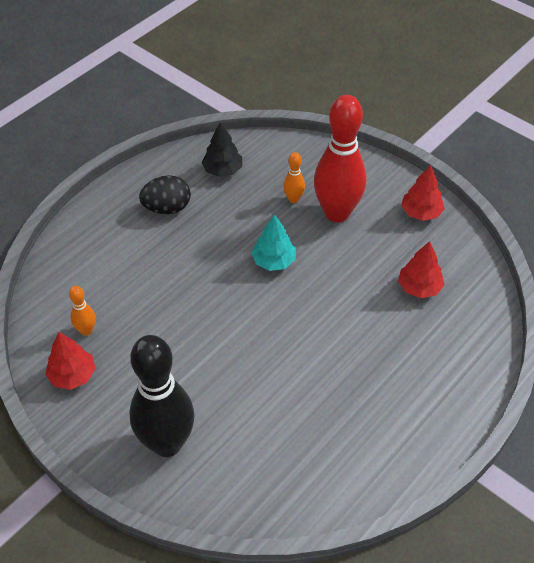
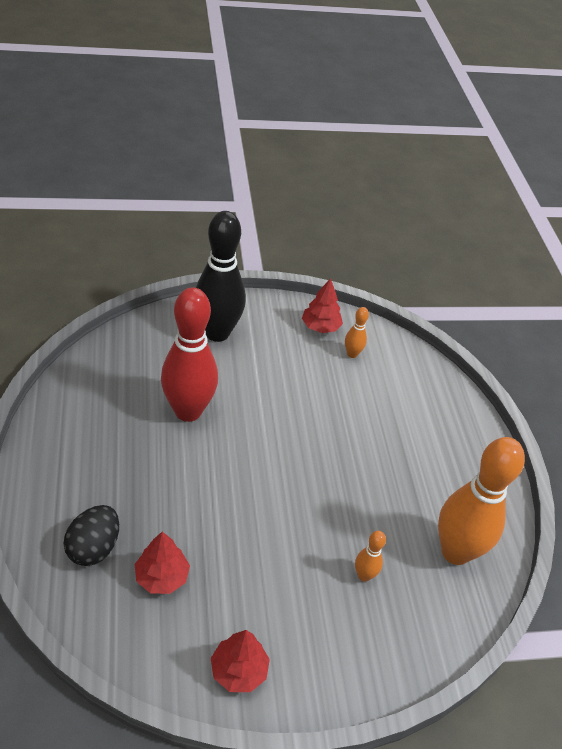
camera: 125 degrees right, 5 degrees down
(167, 208) = (438, 477): black egg -> black egg (94, 547)
(222, 170) = (455, 552): black tree -> orange bowling pin
(274, 261) = (304, 500): turquoise tree -> none
(337, 213) = (312, 595): red bowling pin -> red bowling pin (188, 411)

